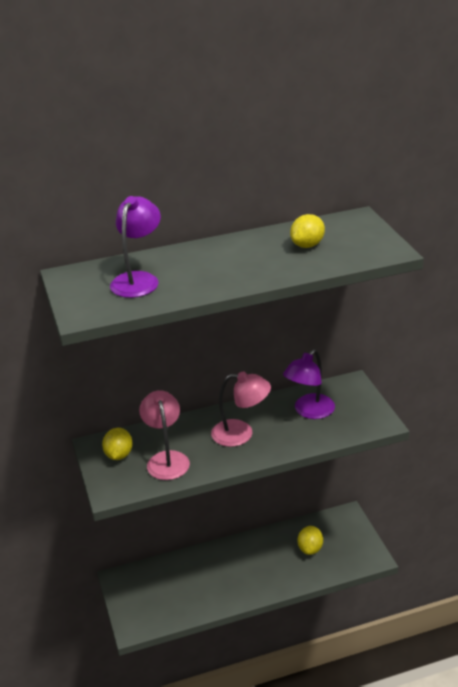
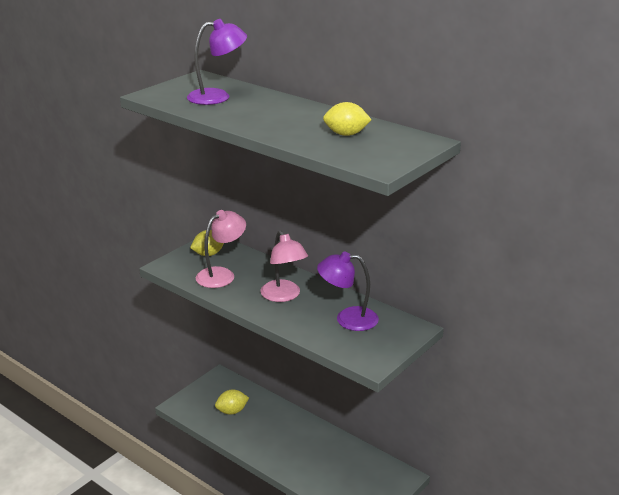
camera: 55 degrees right, 5 degrees down
(310, 549) = (340, 468): yellow lemon -> yellow lemon (232, 411)

